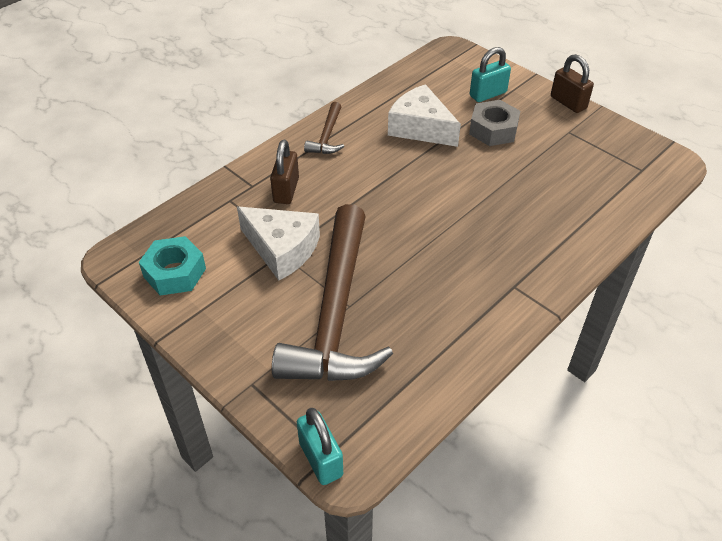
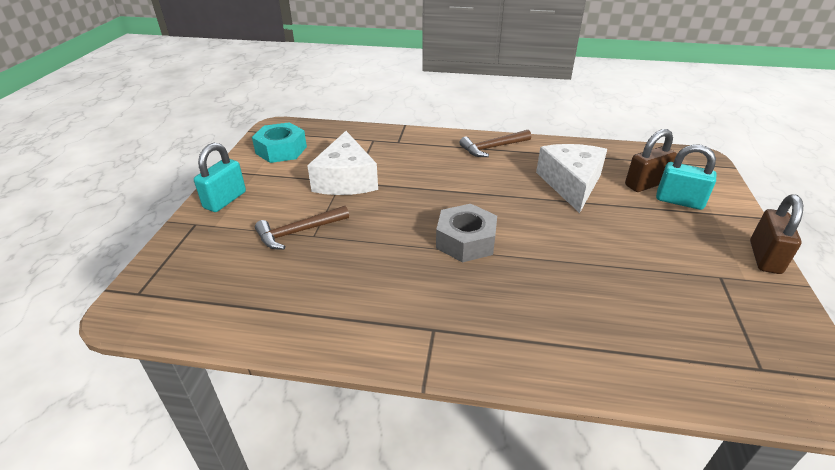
camera: 55 degrees right, 10 degrees down
(286, 190) = (410, 156): brown padlock -> brown padlock (645, 184)
(320, 459) = (130, 290): turquoise padlock -> turquoise padlock (225, 200)
(335, 314) = (298, 232): brown hammer -> brown hammer, size x0.43
(493, 130) = (635, 224): grey nut -> grey nut (465, 241)

